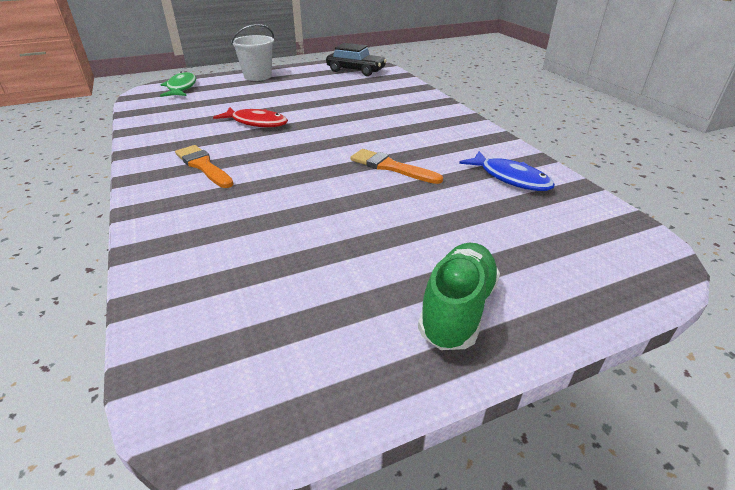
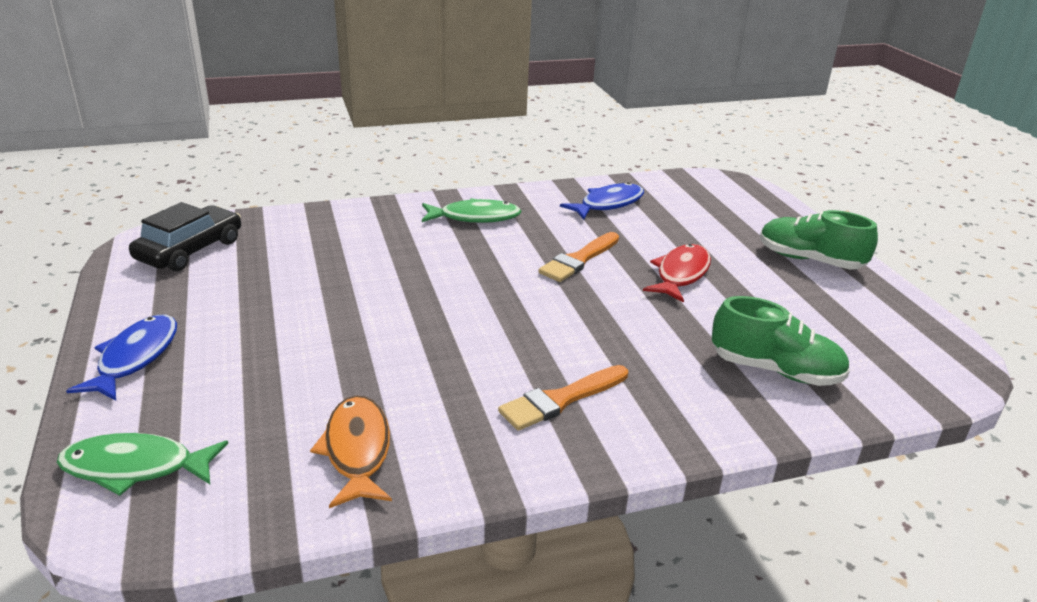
camera: 85 degrees left, 5 degrees down
(176, 120) = (357, 450): none -> orange fish
(222, 257) = (775, 370): none -> green shoe
(256, 122) = (405, 355): red fish -> red fish (680, 274)
(258, 76) = (135, 358): white bucket -> blue fish
(440, 127) = (475, 217): none -> green fish

